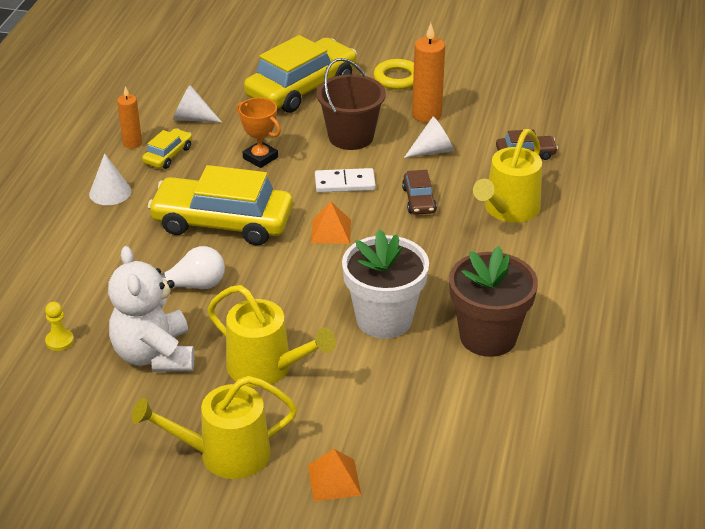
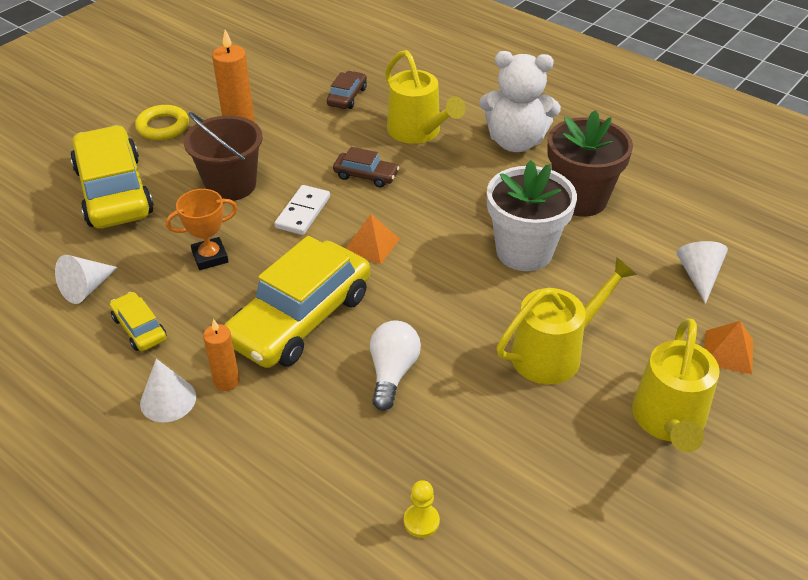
camera: 65 degrees left, 5 degrees up
(132, 143) = (87, 353): orange candle -> orange candle (226, 381)
(154, 355) = (491, 437): white teddy bear -> white teddy bear (515, 142)
(433, 151) = (298, 144): white cone -> white cone (699, 276)

